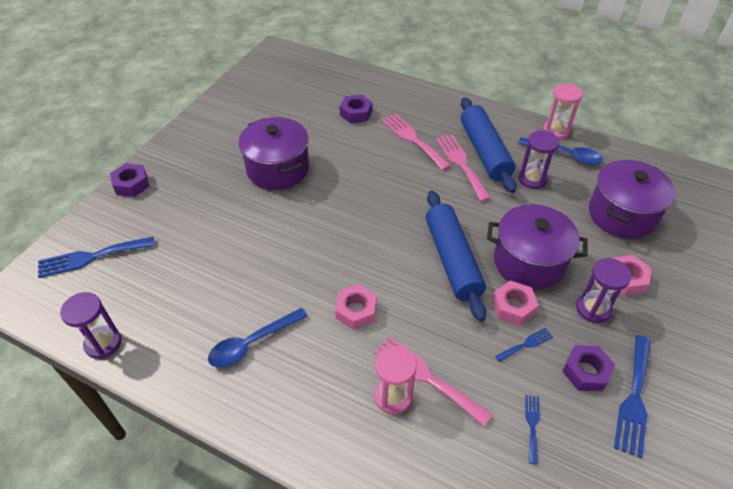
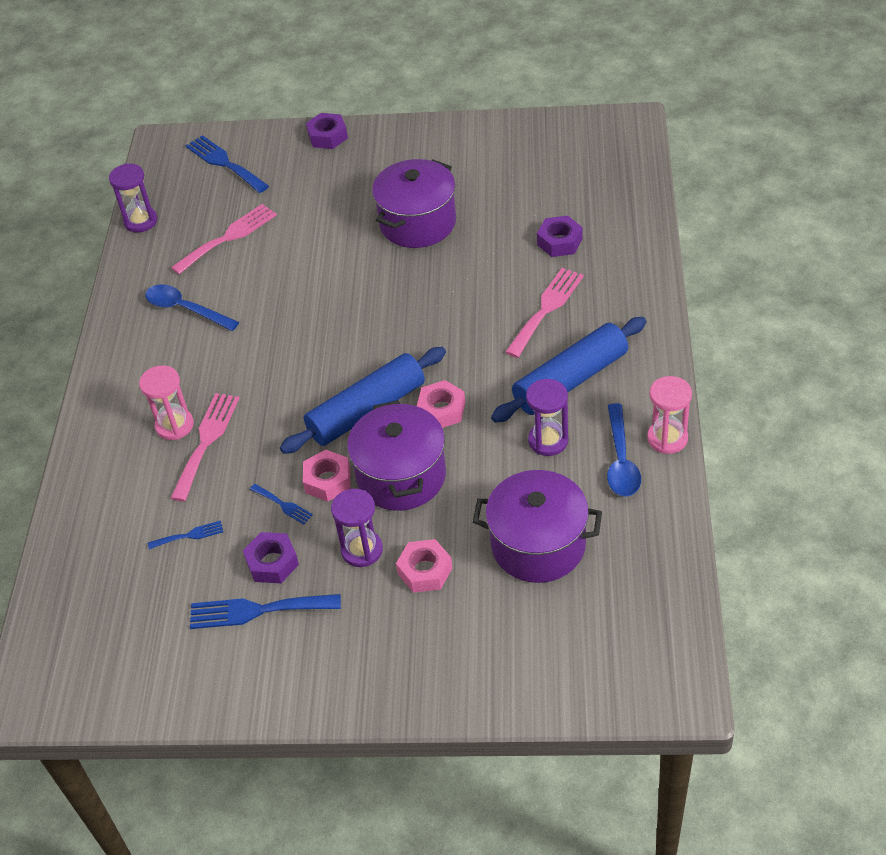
camera: 70 degrees right, 0 degrees up
(356, 311) = (258, 362): pink nut -> pink nut (441, 410)
(461, 164) = (531, 366): pink fork -> pink fork (228, 237)

